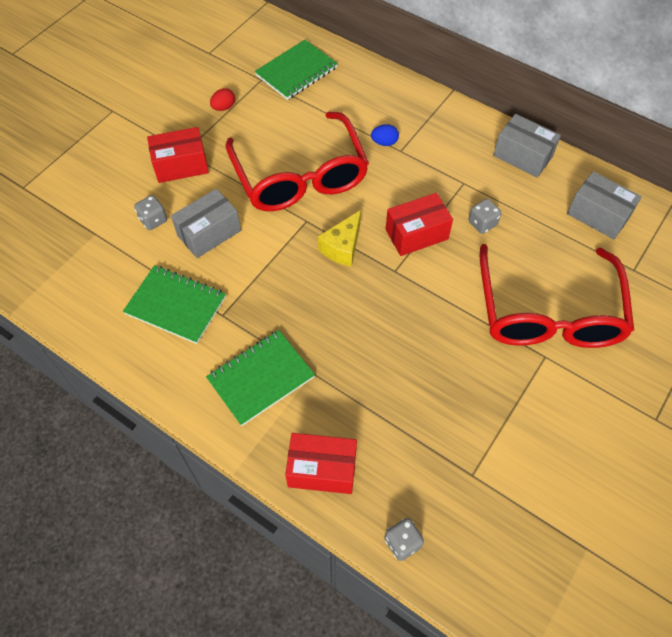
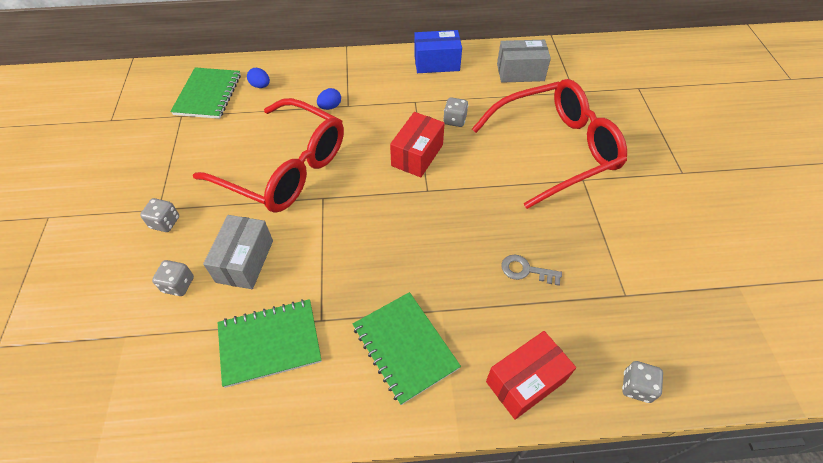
camera: 40 degrees left, 5 degrees down
(181, 165) = (165, 222): red box -> grey dice
(224, 107) = (165, 154): red egg -> none
(260, 378) = (405, 347): green notebook -> green notebook turned 45 degrees counterclockwise
(342, 247) = (371, 199): yellow cheese -> none
(344, 87) = (260, 86): none -> blue egg
(408, 392) = (525, 270): none -> grey key
(522, 156) = (436, 63): grey box -> blue box
(548, 311) = (554, 149): red glasses -> red glasses turned 75 degrees counterclockwise

